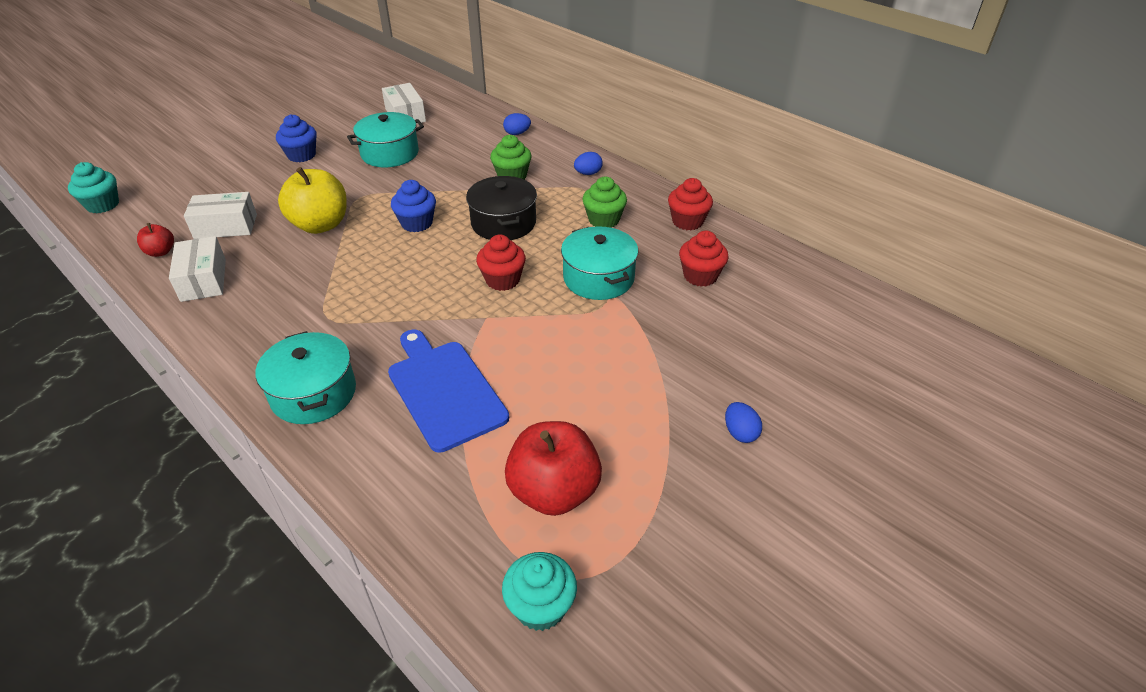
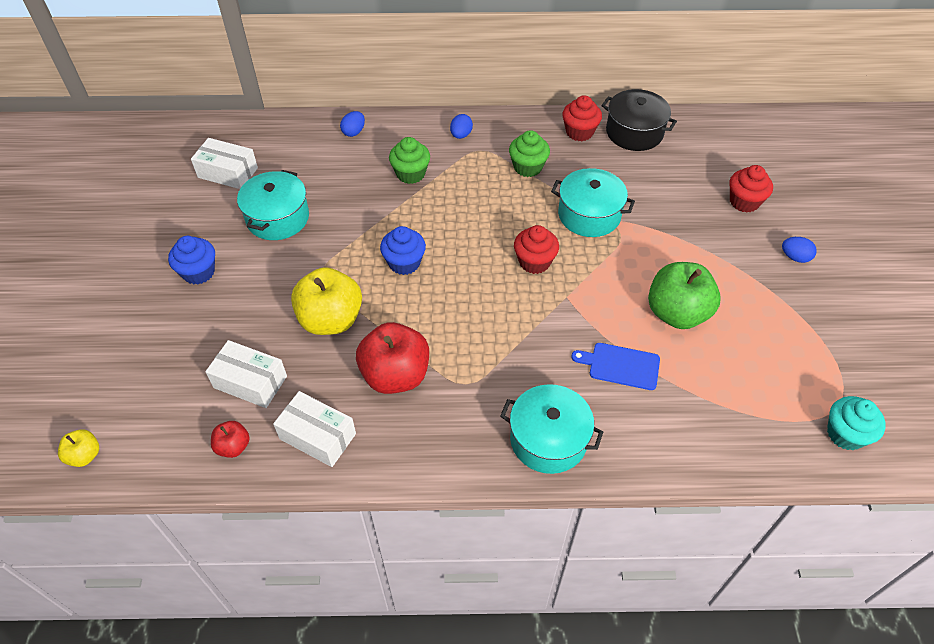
camera: 45 degrees left, 10 degrees up
(103, 205) = (85, 455): turquoise cupcake -> yellow apple
(226, 226) = (250, 382): white box -> white box turned 75 degrees clockwise
(444, 390) = (621, 366): blue cutting board -> blue cutting board, size x0.60
(503, 223) = (466, 217): black pot -> black pot (634, 132)
(552, 391) = (677, 313): none -> green apple
(554, 491) = (764, 370): red apple -> red apple (395, 375)
(700, 276) = (642, 169): red cupcake -> red cupcake (744, 202)

